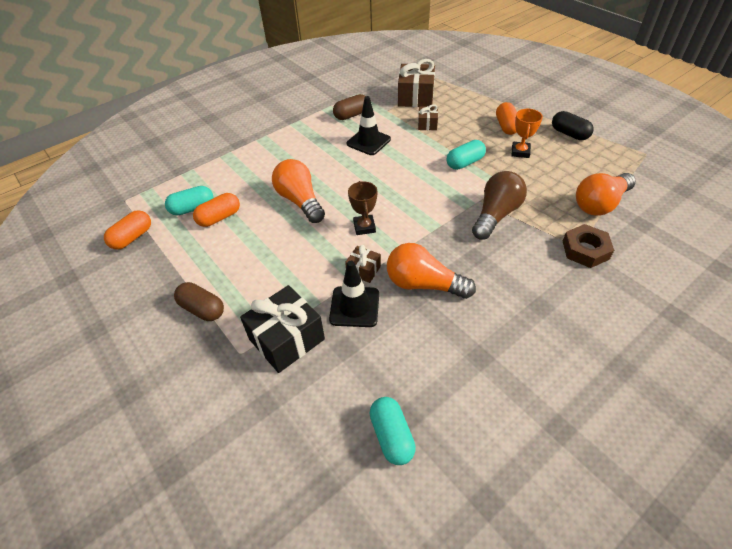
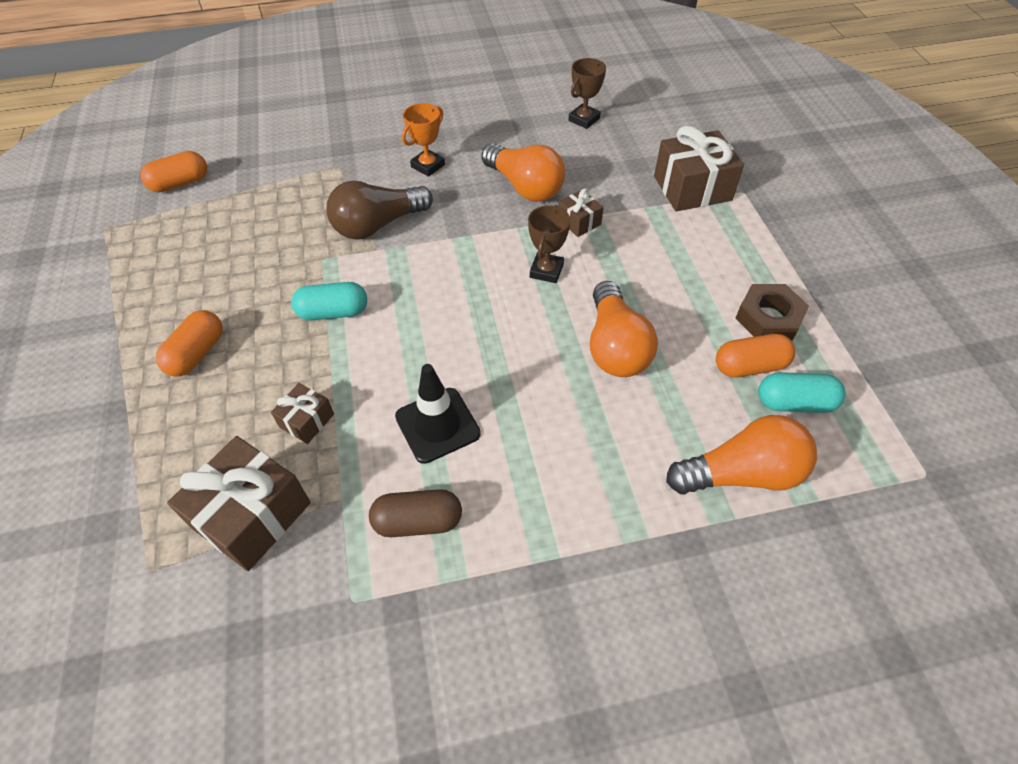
camera: 155 degrees left, 5 degrees up
(132, 237) = (894, 384): orange capsule -> orange capsule (180, 183)
(202, 309) = (782, 246): brown capsule -> none
(286, 339) = (692, 188): black gift -> brown gift
(354, 307) = (609, 192): black traffic cone -> none
(391, 436) = (628, 104): turquoise capsule -> none
(424, 388) = (584, 119): none -> brown trophy
(520, 152) = (241, 297): orange trophy -> orange trophy (428, 166)
(569, 134) = (137, 298): black capsule -> none
(585, 250) = (335, 159): brown nut -> brown nut (768, 318)
(600, 204) = (254, 193): orange light bulb -> orange light bulb (741, 474)

